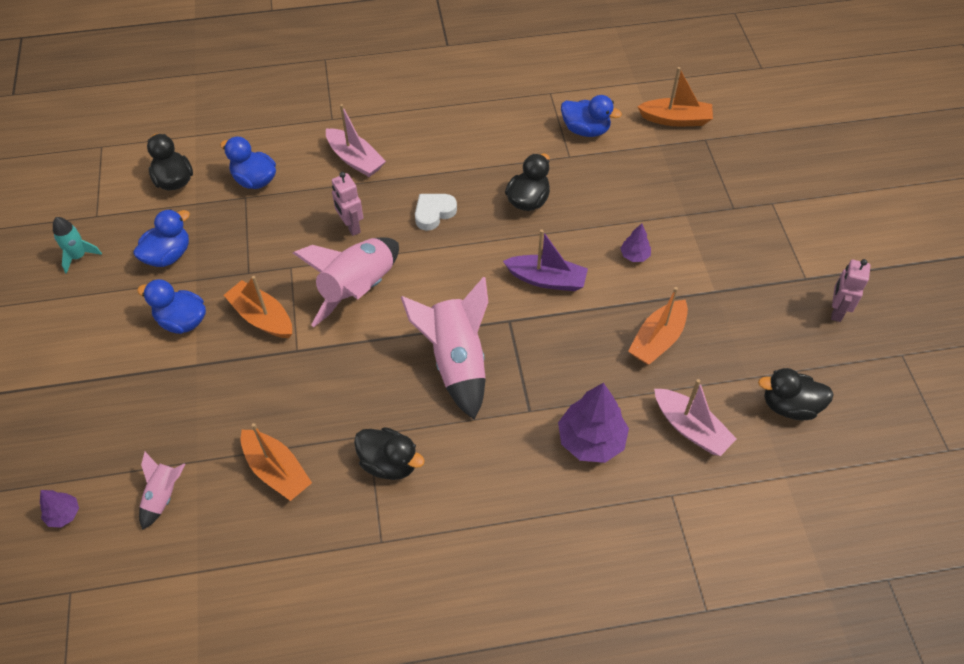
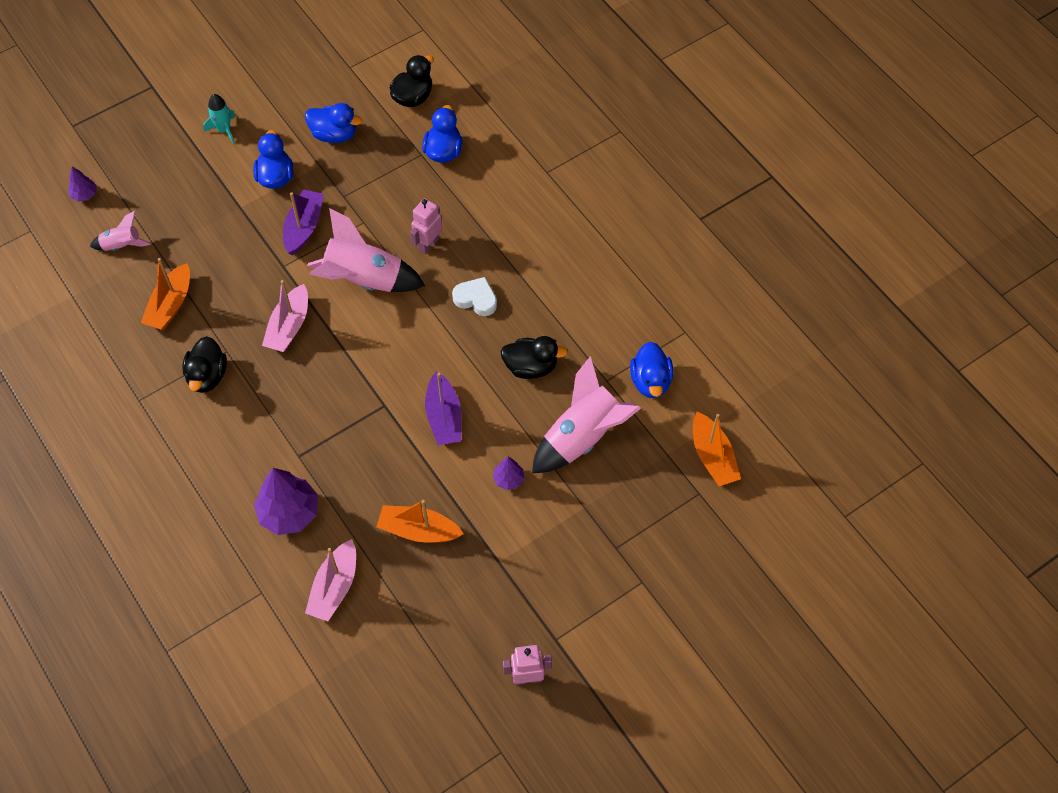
camera: 65 degrees right, 5 degrees up
(79, 256) = (304, 78): turquoise rocket -> turquoise rocket (224, 130)
(262, 317) = (304, 227): orange boat -> purple boat
(355, 159) = (507, 212): pink boat -> pink boat (289, 326)
(456, 362) = (323, 383): pink rocket -> pink rocket (583, 437)
(789, 406) = (394, 663): black duck -> none

